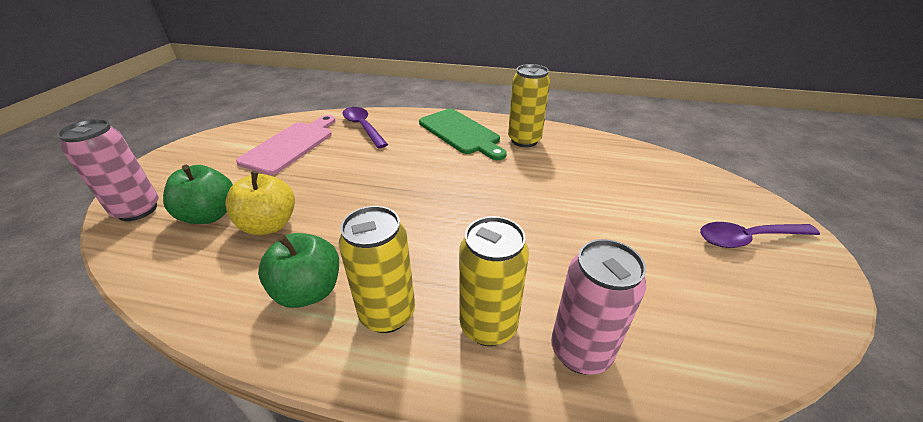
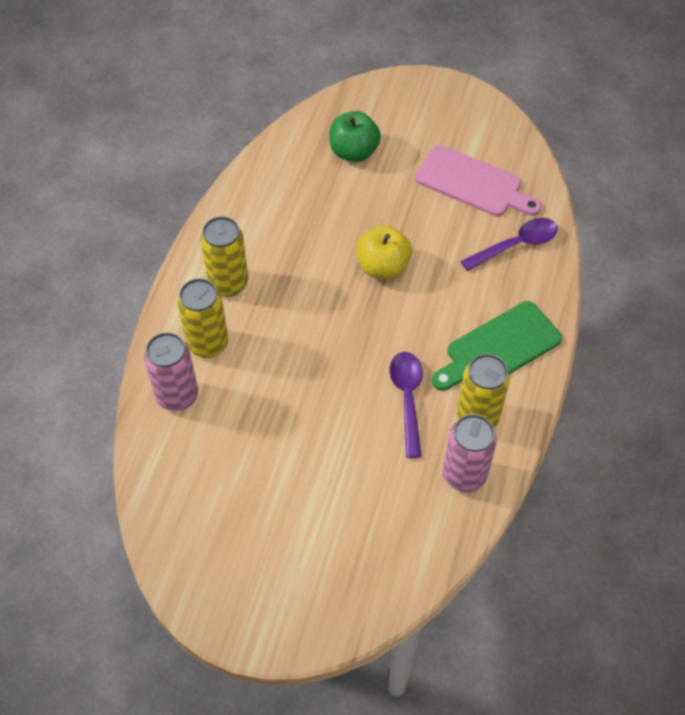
camera: 95 degrees right, 20 degrees up
(138, 210) = (365, 102): pink can -> pink can (464, 475)
(269, 225) = (336, 195): yellow apple -> yellow apple (383, 266)
(309, 291) = (257, 234): green apple -> none
(747, 239) = (270, 580): purple spoon -> purple spoon (407, 398)

